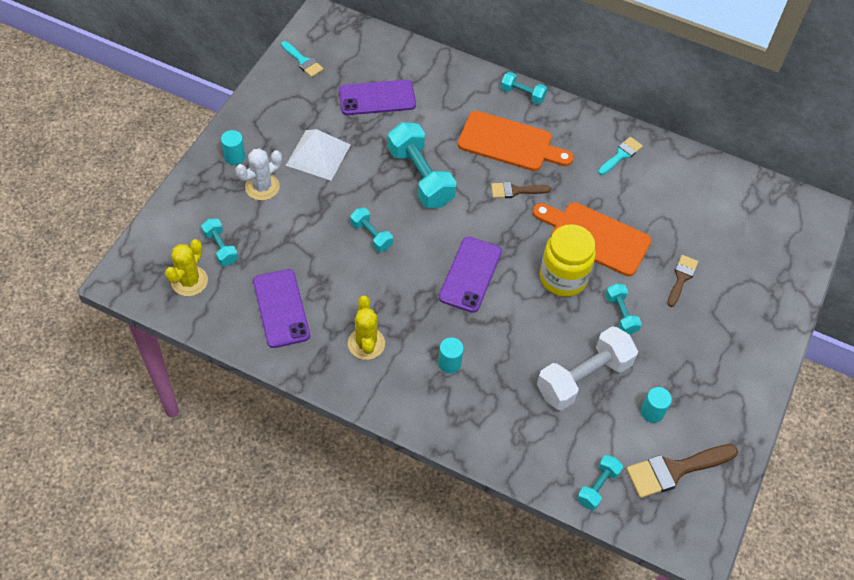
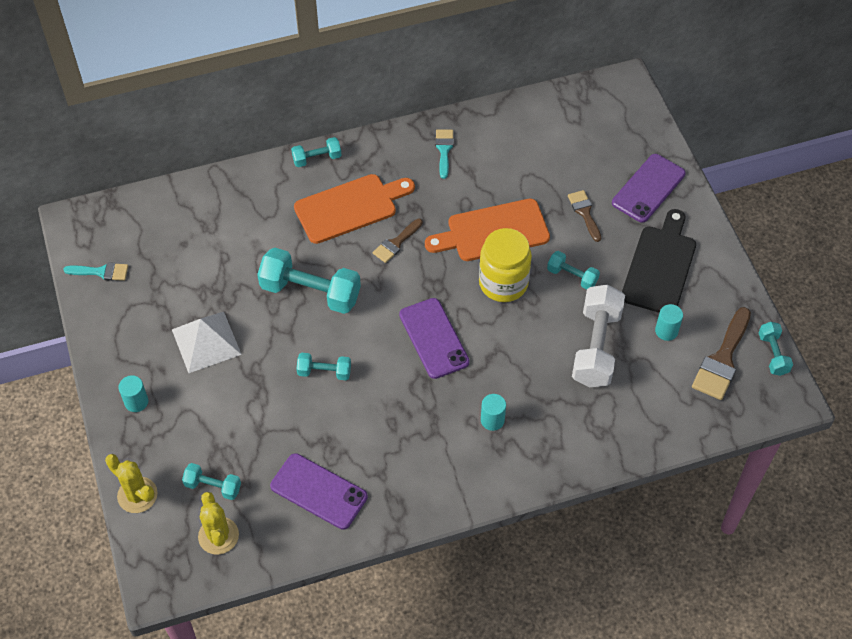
camera: 40 degrees left, 0 degrees up
(262, 187) = (189, 407): white cactus -> none
(366, 343) = (415, 460): yellow cactus -> yellow cactus (137, 495)
(377, 98) = (201, 254): purple phone -> purple phone (648, 188)
(597, 487) = (686, 417): turquoise dumbbell -> turquoise dumbbell (773, 354)
(699, 362) = (660, 266): none -> black cutting board

